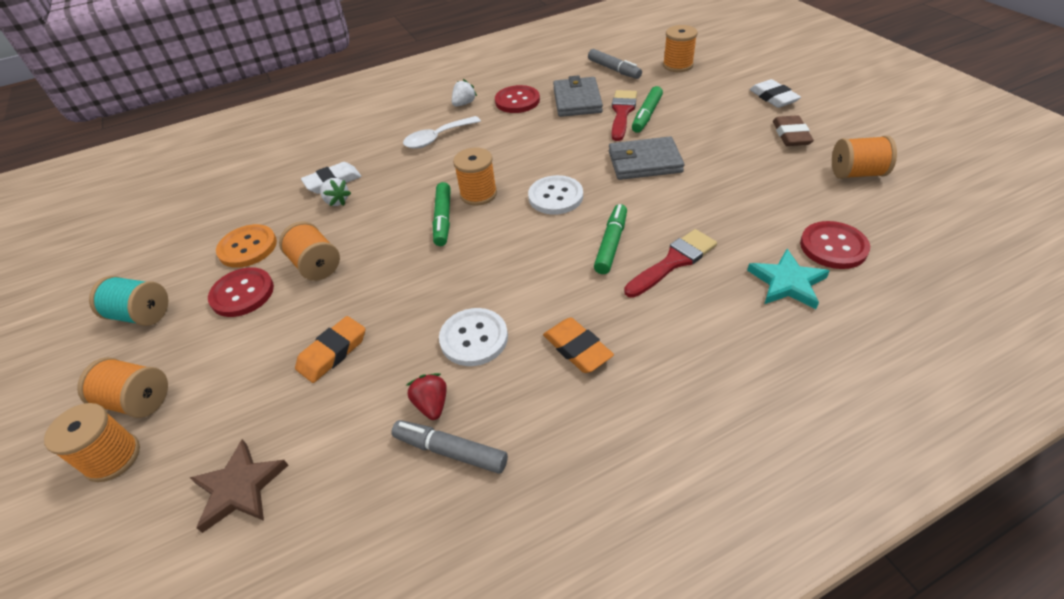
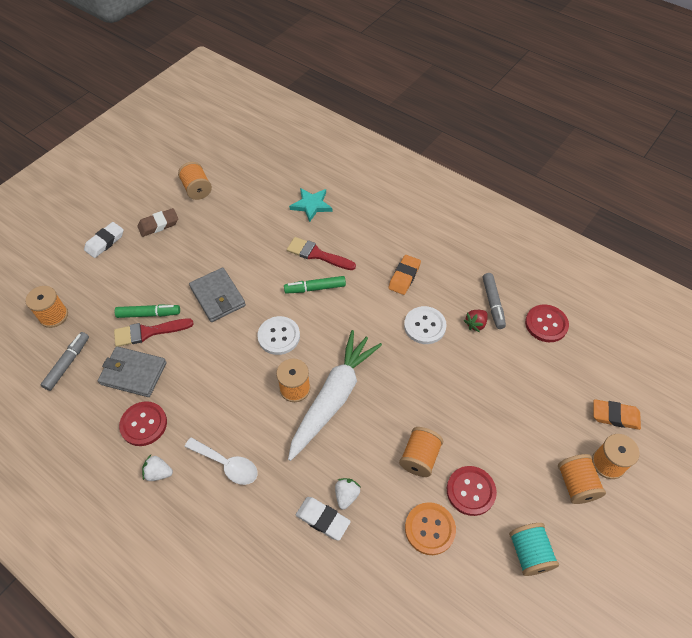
camera: 120 degrees left, 10 degrees up
(239, 488) = (572, 382): brown star -> none
(332, 352) = (477, 394): orange eraser -> orange eraser (615, 416)
(443, 219) = (333, 398): green marker -> white carrot
(577, 100) = (133, 373): grey wallet -> grey wallet turned 45 degrees clockwise
(833, 247) = (273, 192): red button -> red button (546, 324)

